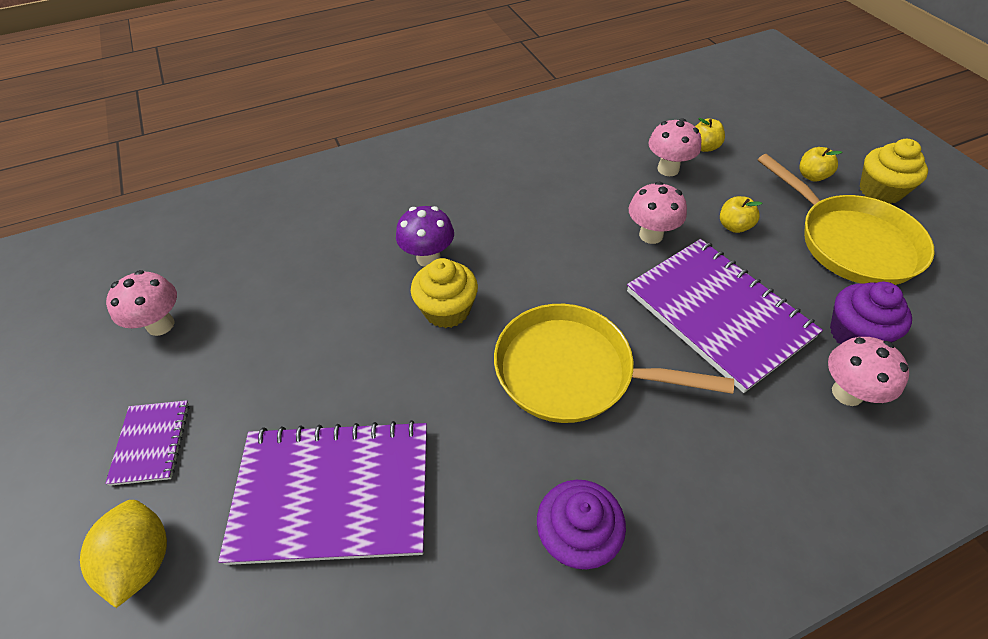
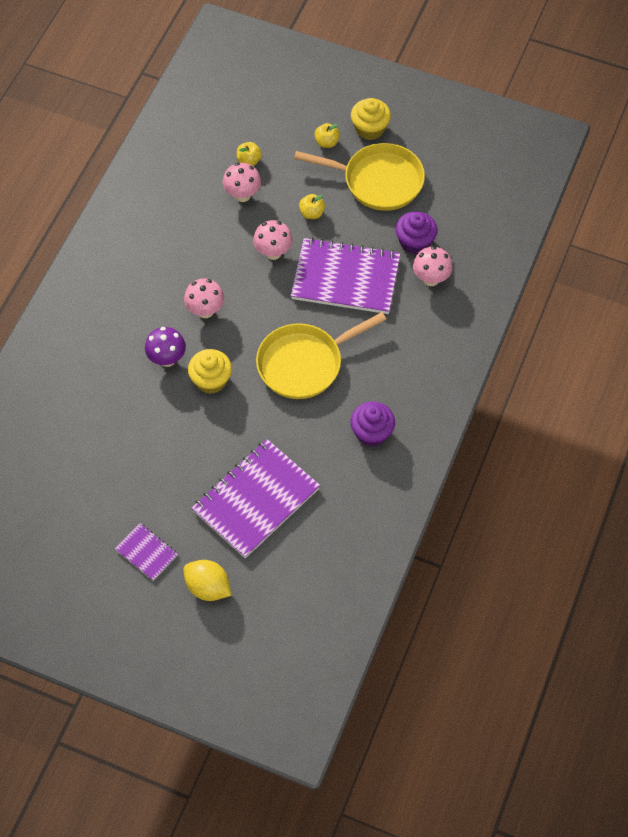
camera: 45 degrees left, 10 degrees up
(160, 325) = (68, 508): pink mushroom -> pink mushroom (205, 311)

